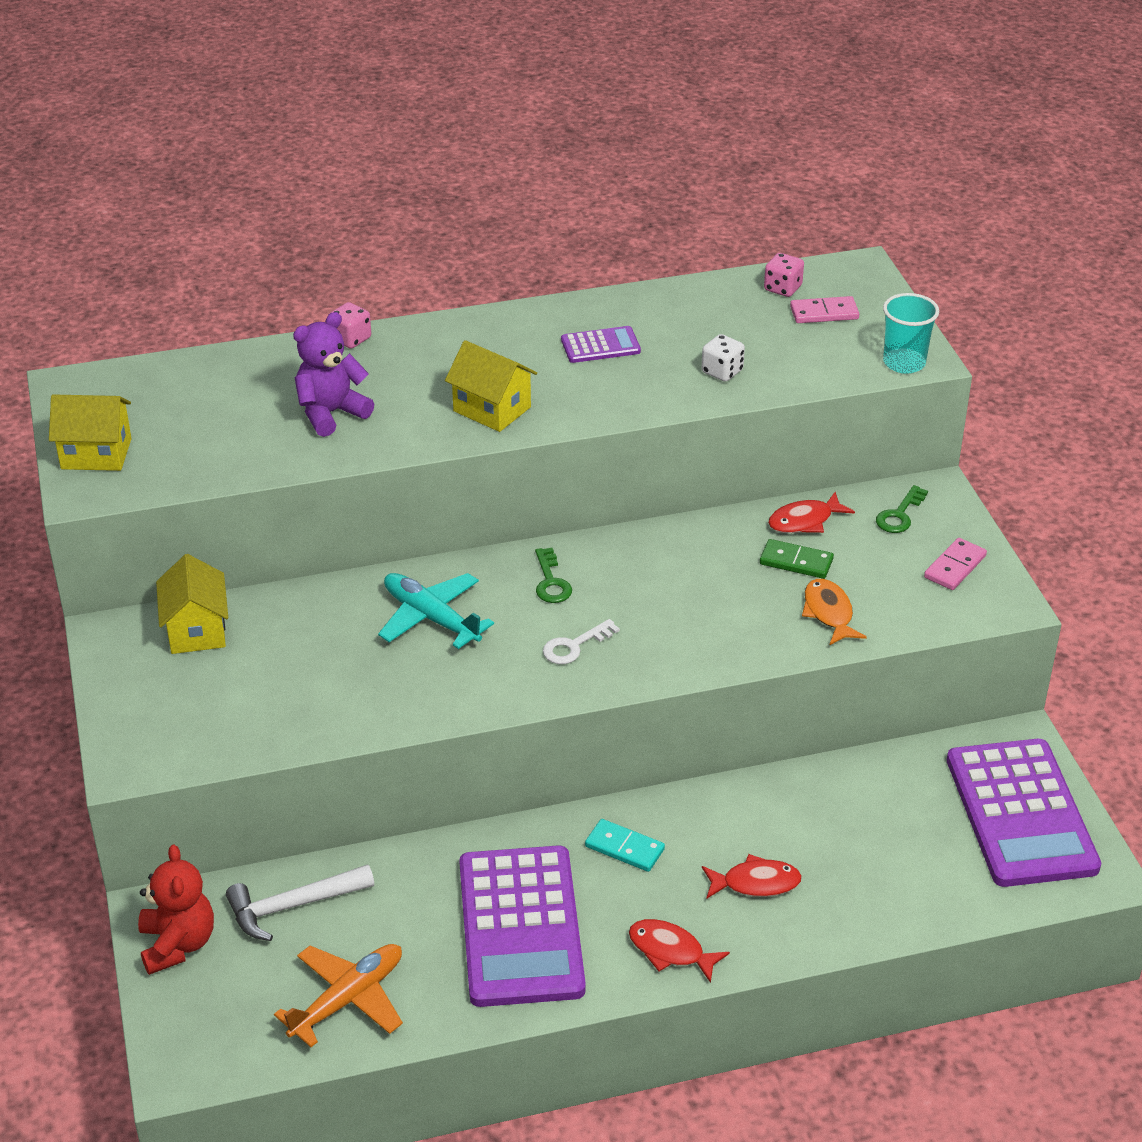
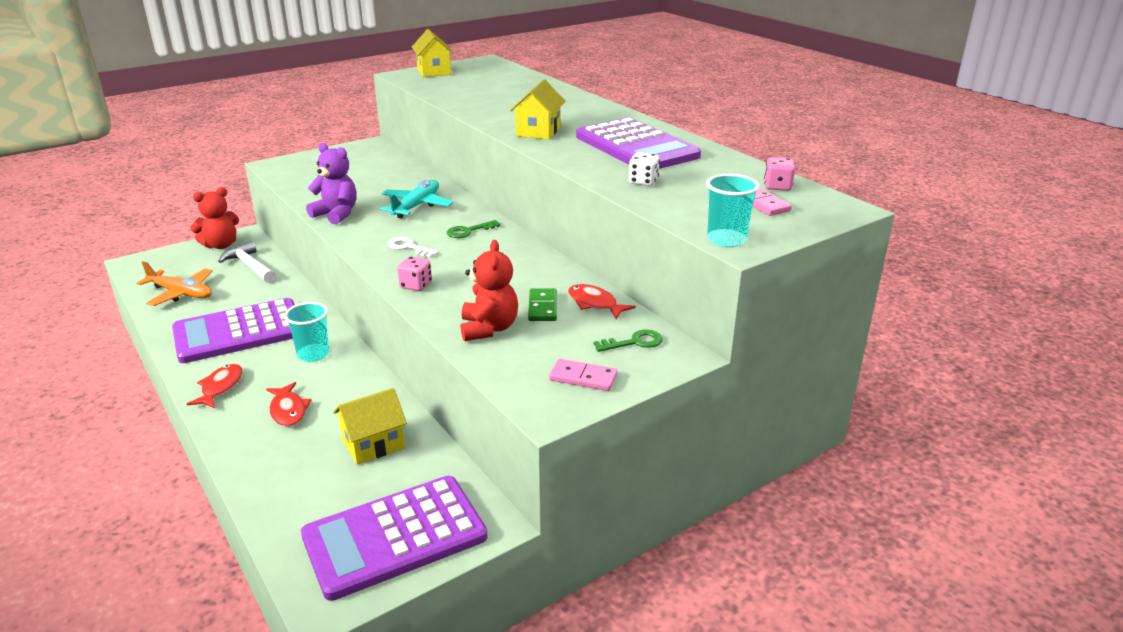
camera: 70 degrees right, 10 degrees down
(196, 630) = (380, 159): yellow house -> yellow house (373, 444)
(331, 413) = (503, 102): purple teddy bear -> purple teddy bear (336, 214)
(351, 339) = (578, 96): pink dice -> pink dice (416, 285)
(600, 346) = (636, 146): purple calculator -> purple calculator, size x2.24
(624, 848) = (313, 354): turquoise domino -> turquoise cup
(829, 613) = (489, 328): orange fish -> red teddy bear
(899, 515) = (634, 342): green key -> green key turned 150 degrees clockwise

